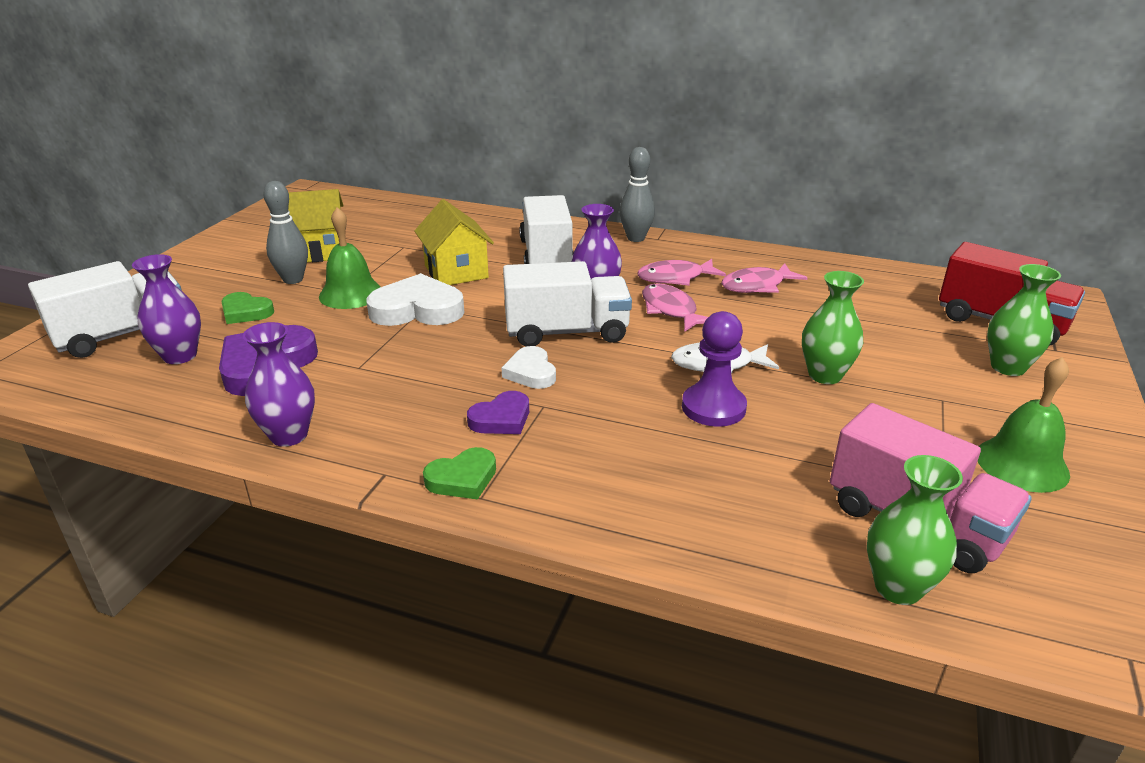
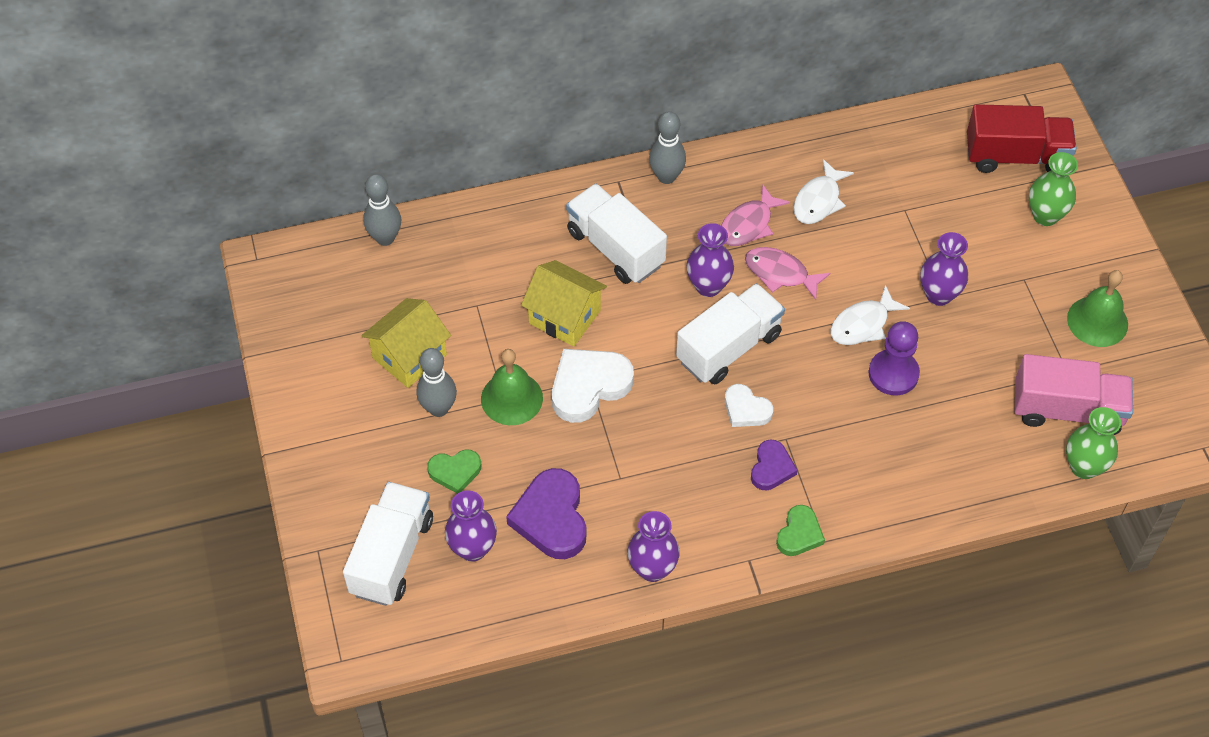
camera: 35 degrees left, 25 degrees up
(394, 204) = (385, 238): none -> grey bowling pin
(757, 286) = (818, 200): pink fish -> white fish
(825, 375) = (939, 295): green vase -> purple vase

